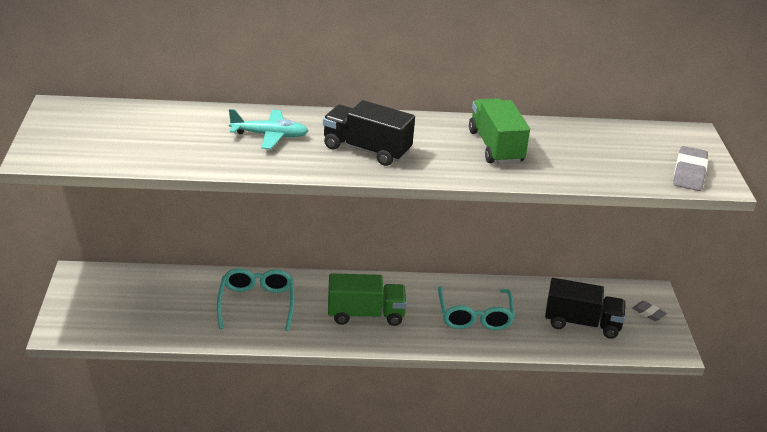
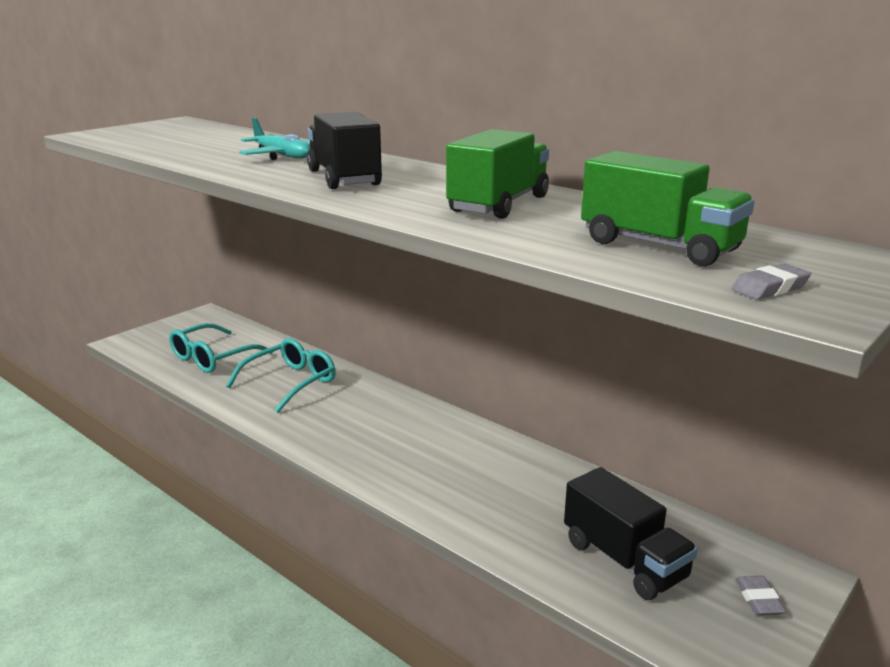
camera: 45 degrees right, 10 degrees down
(365, 315) = (370, 432): green truck -> green truck (659, 246)
(474, 316) = (486, 486): turquoise glasses -> turquoise glasses (212, 358)
(689, 173) = (770, 288): grey eraser -> grey eraser, size x0.59

